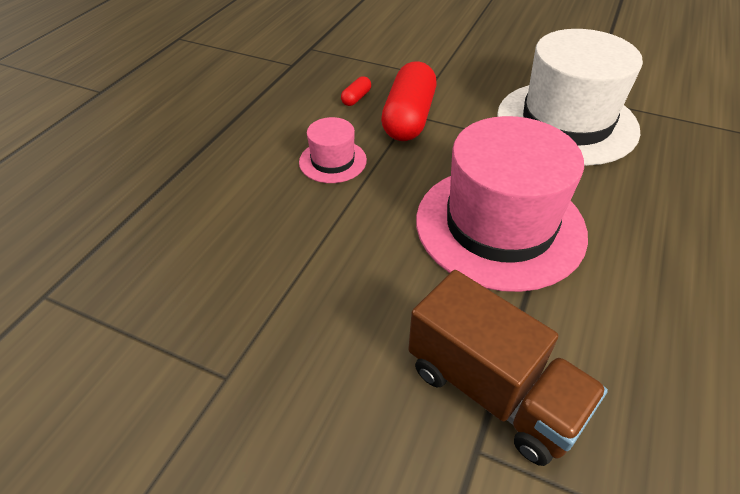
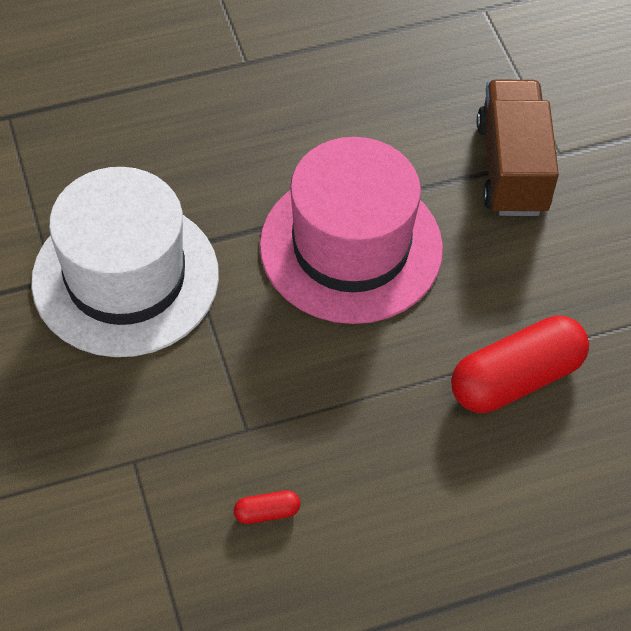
camera: 135 degrees left, 10 degrees up
(332, 161) = (400, 439): pink hat -> none
(409, 118) = (256, 426): red capsule -> red capsule (516, 378)

